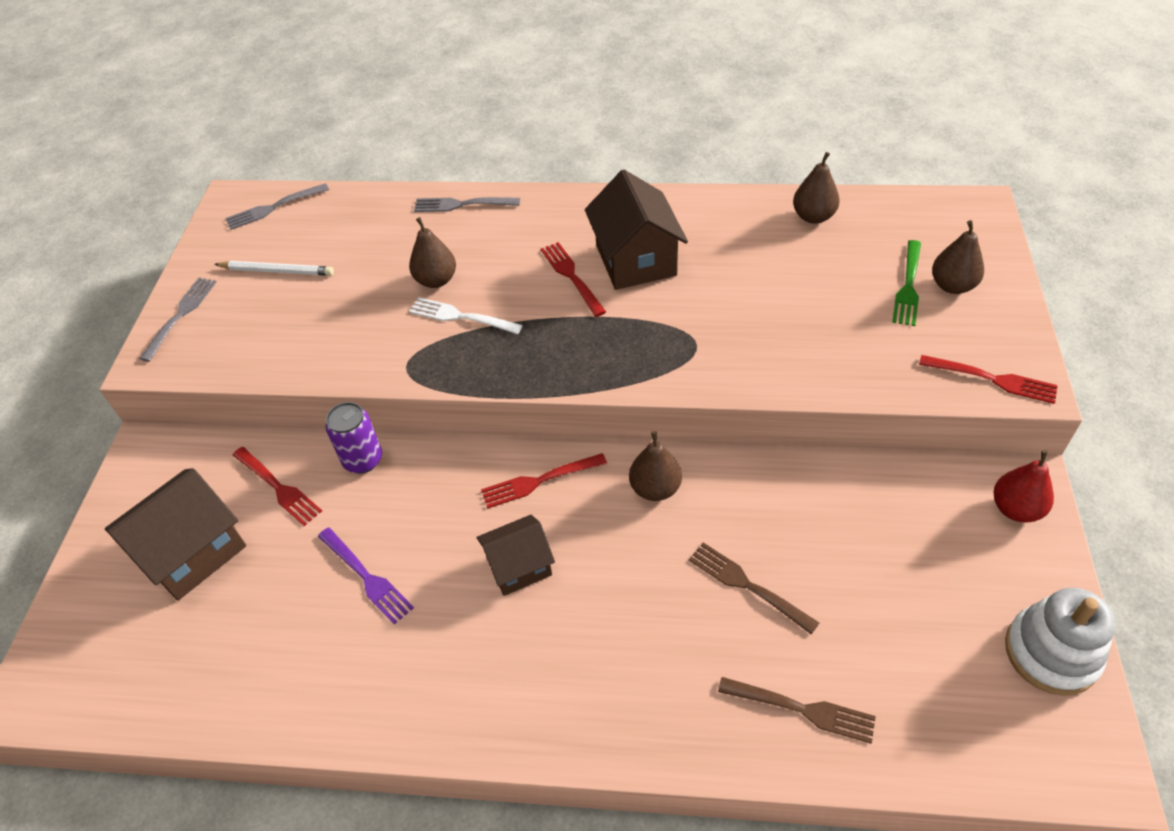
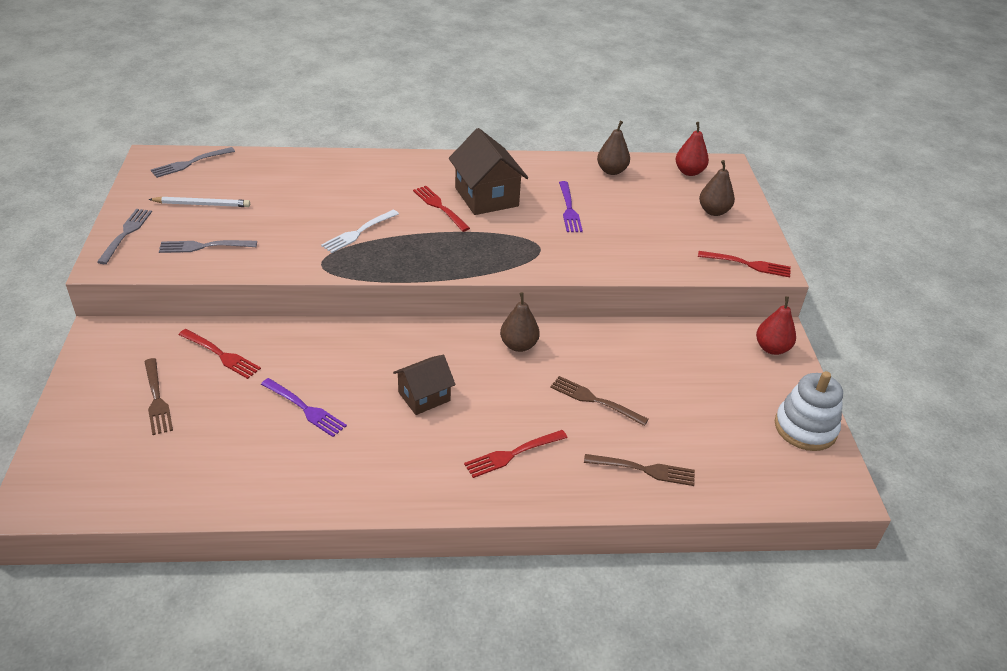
camera: 15 degrees left, 10 degrees down
(192, 552) = (157, 399): brown house -> brown fork
(363, 460) = (288, 335): purple can -> none
(436, 280) = (334, 210): brown pear -> none
(461, 316) = (358, 232): white fork -> white fork turned 60 degrees counterclockwise
(462, 204) = (346, 162): grey fork -> grey fork (204, 246)
(539, 481) = (430, 344): red fork -> red fork (512, 454)
(745, 281) = (569, 209): none -> purple fork
(908, 286) = (684, 212): green fork -> none
(924, 218) = (689, 172): none -> red pear

